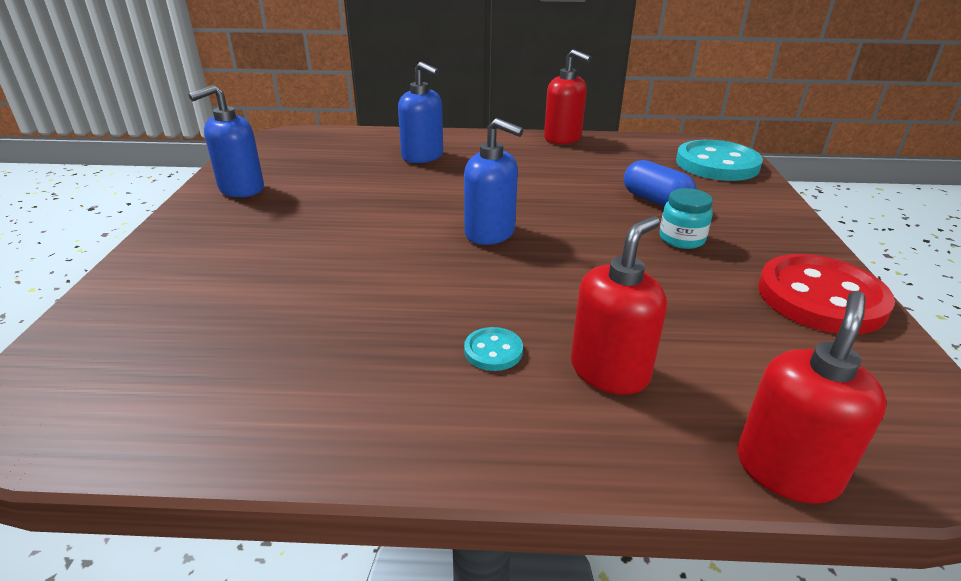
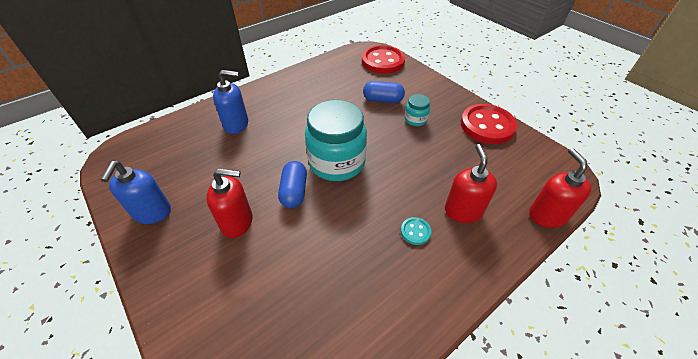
camera: 40 degrees left, 15 degrees up
(397, 235) = (294, 191): none -> blue capsule
(490, 233) = (337, 162): blue soap dispenser -> turquoise jar
(563, 138) = (296, 74): red soap dispenser -> red soap dispenser (237, 222)
(717, 164) = (383, 61): turquoise button -> red button

